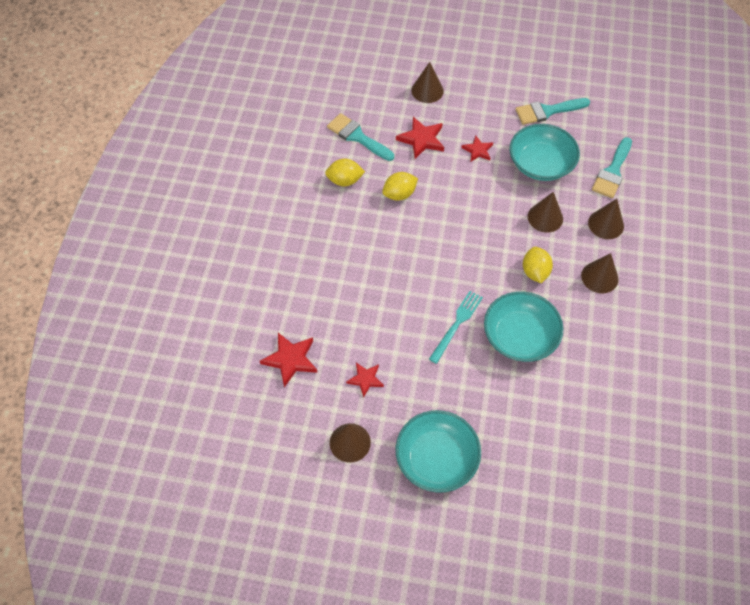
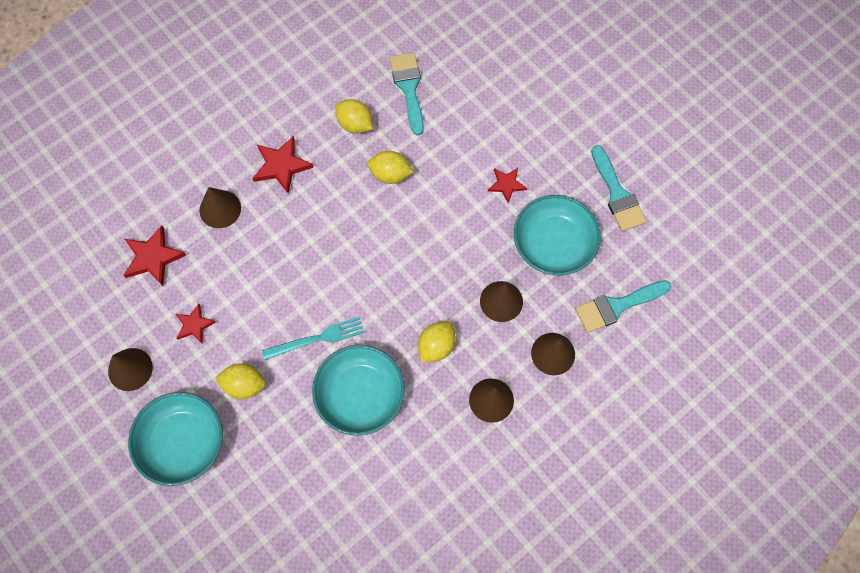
camera: 40 degrees right, 10 degrees up
(421, 139) = (464, 134): red star -> red star (281, 166)
(427, 90) = (521, 87): brown cone -> brown cone (220, 209)
(439, 389) = (244, 385): none -> yellow lemon
(547, 111) = (617, 194): turquoise brush -> turquoise brush turned 135 degrees counterclockwise

